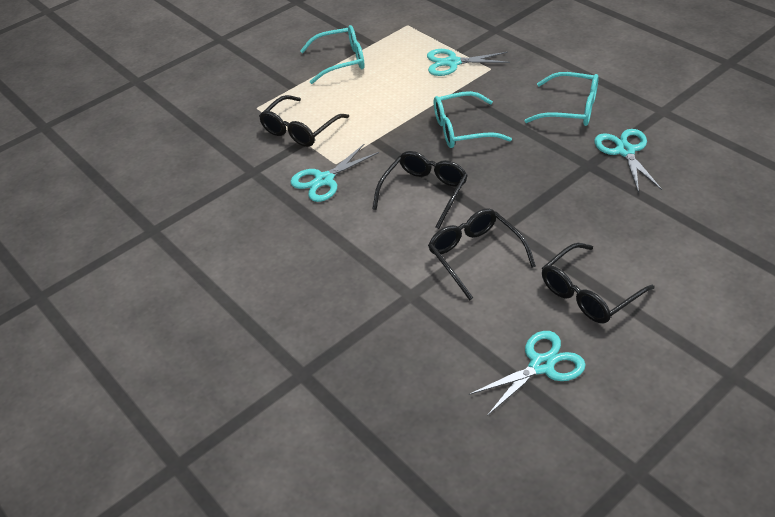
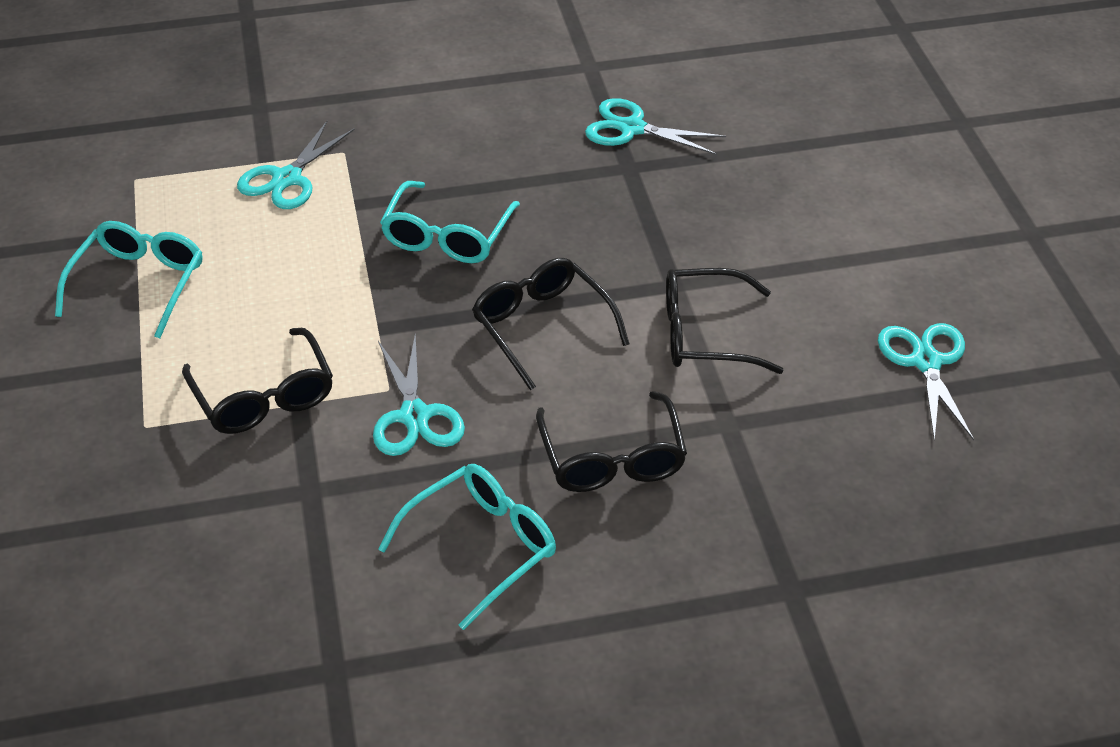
camera: 65 degrees left, 0 degrees up
(571, 109) = (508, 128): turquoise glasses -> turquoise glasses (482, 547)
(588, 293) = (843, 273): black glasses -> black glasses (612, 458)

